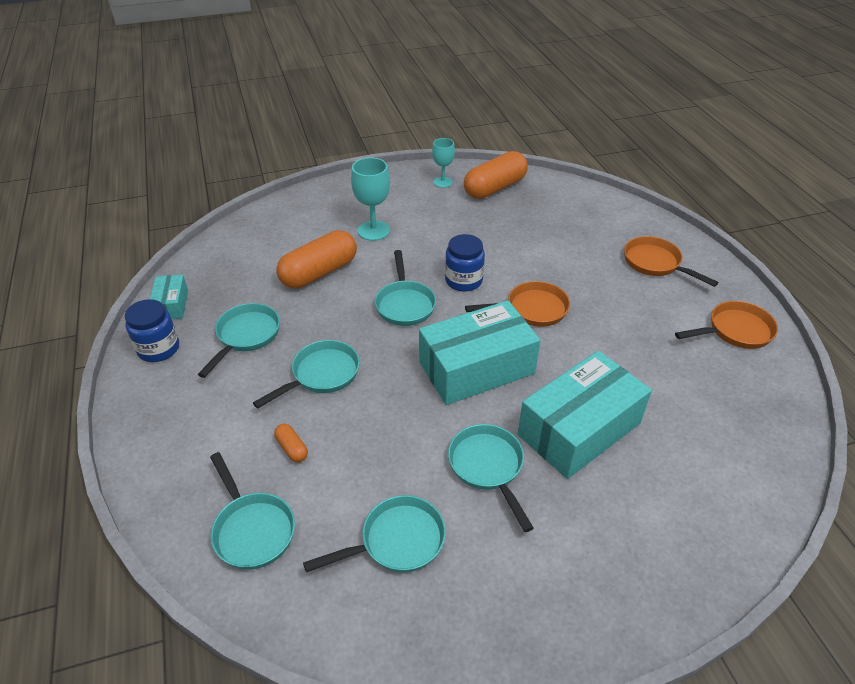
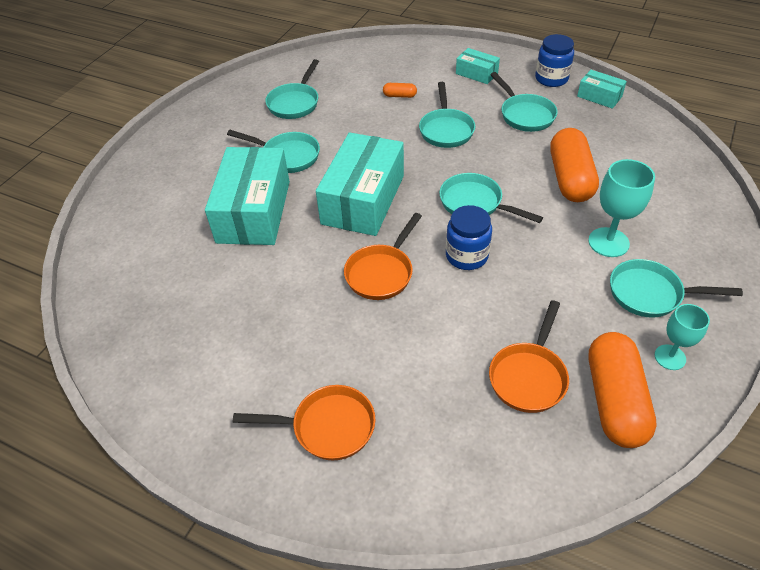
camera: 135 degrees right, 5 degrees up
(190, 410) = (476, 73): none -> turquoise box
(252, 529) = (365, 66): turquoise pan -> turquoise pan (650, 294)
(735, 331) = (187, 392): orange pan -> orange pan (529, 376)

